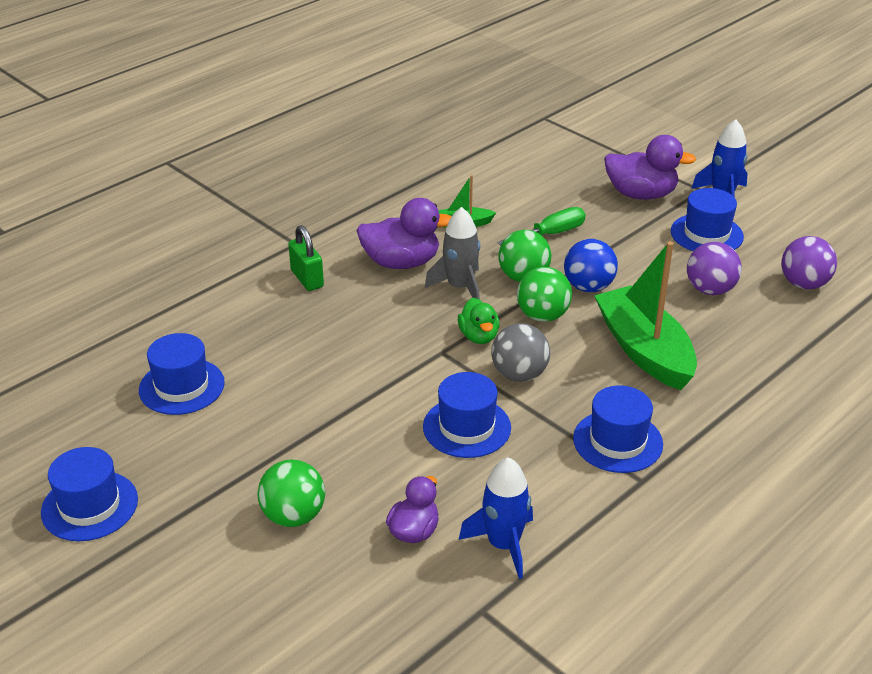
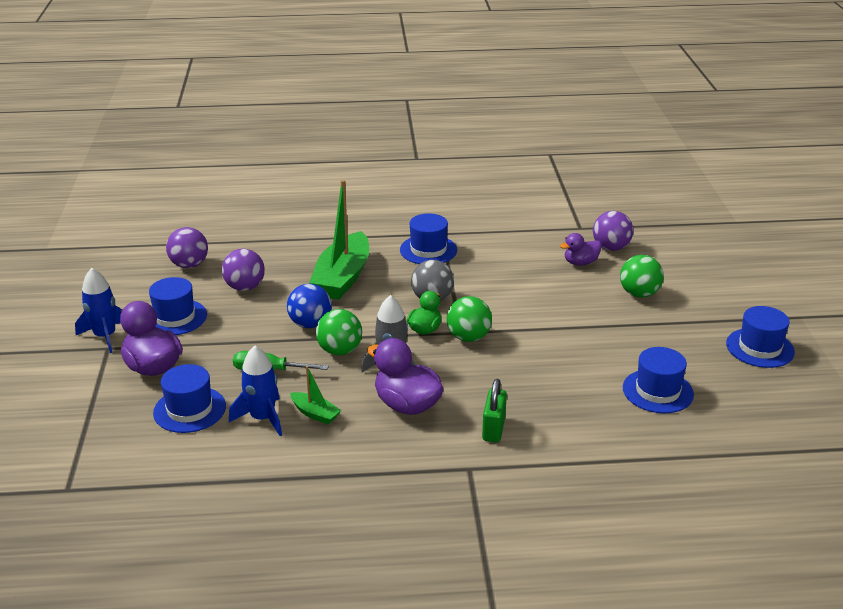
camera: 140 degrees left, 5 degrees down
(400, 589) = (610, 248): none -> purple ball
(466, 427) = (498, 289): blue hat -> blue hat (189, 409)
(503, 544) = (542, 241): blue rocket -> blue rocket (262, 418)
(542, 316) = (367, 322): green ball -> green ball (468, 337)

